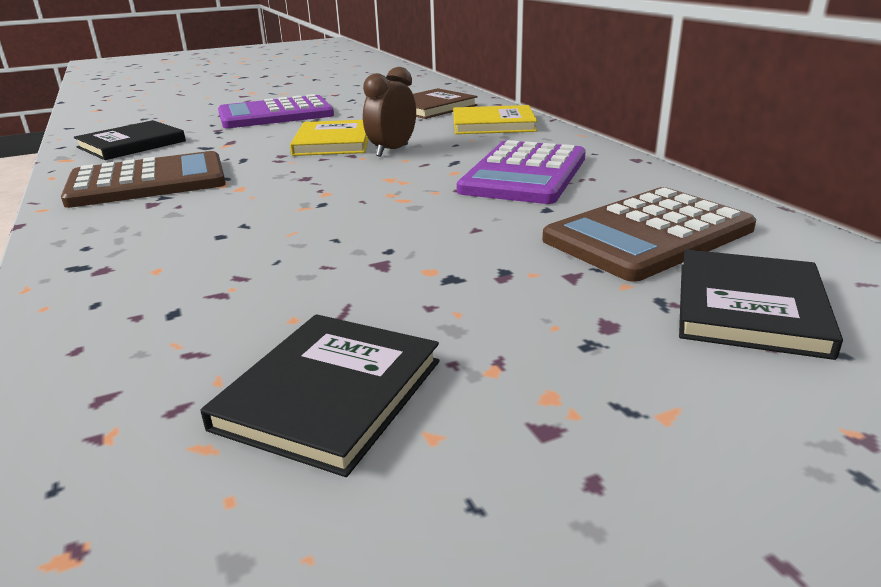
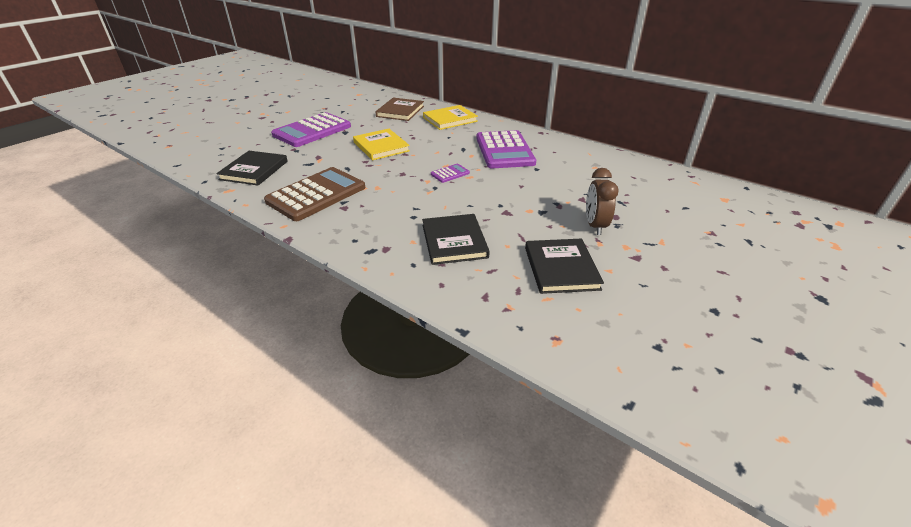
camera: 30 degrees left, 10 degrees up
(377, 190) = (450, 173): none -> purple calculator
(392, 150) = (422, 147): brown clock -> brown clock (595, 226)
(648, 235) = (587, 173): brown calculator -> none
(749, 307) = (648, 197): black book -> black book (454, 241)

